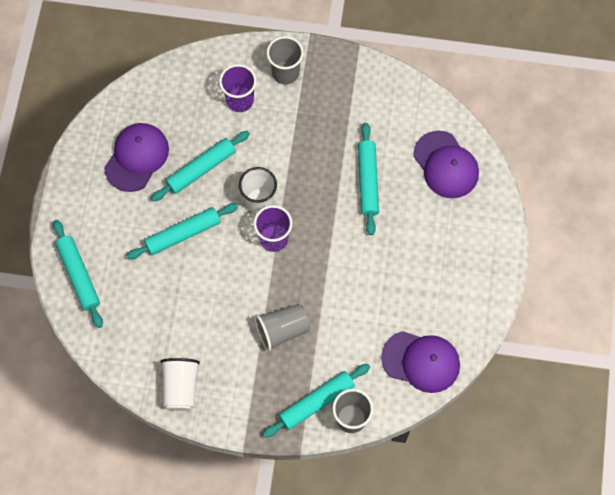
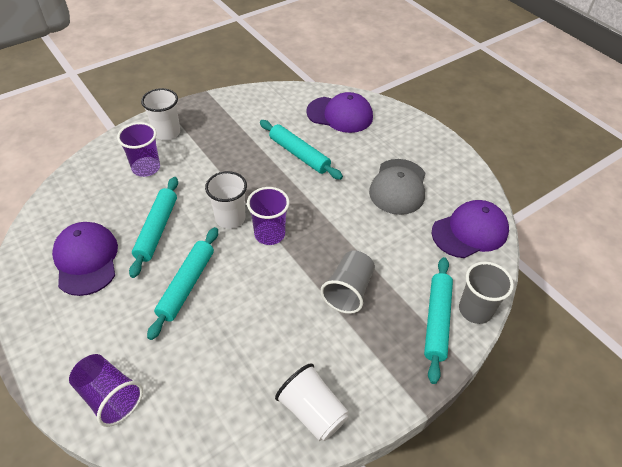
camera: 45 degrees left, 20 degrees down
(79, 275) = (109, 396): turquoise rolling pin -> purple cup
(285, 72) = (167, 132): grey cup -> white cup
(412, 277) = (398, 187): none -> grey cap

